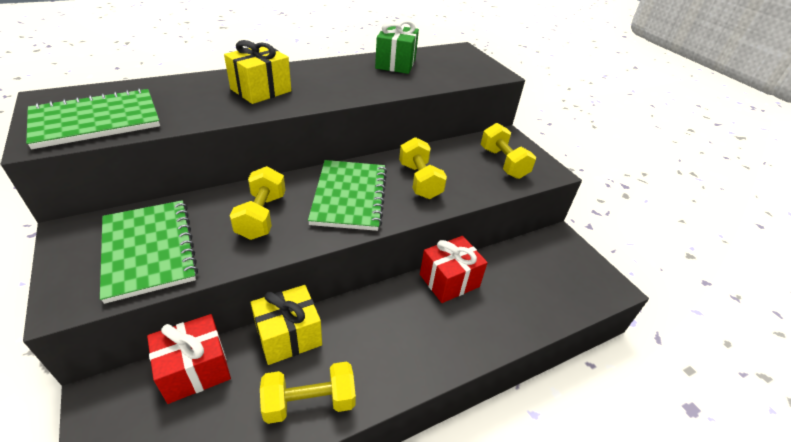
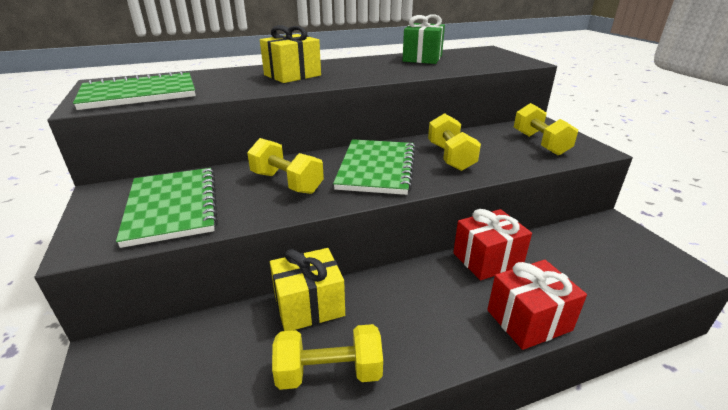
camera: 10 degrees right, 10 degrees down
(195, 369) = (207, 333): red gift -> red gift (528, 320)
(262, 216) = (286, 183): yellow dumbbell -> yellow dumbbell turned 60 degrees counterclockwise

